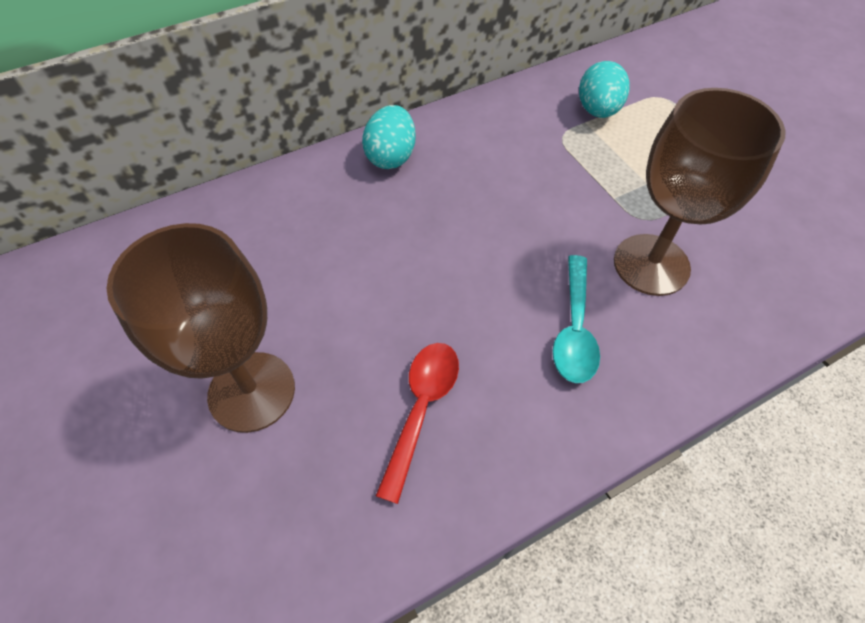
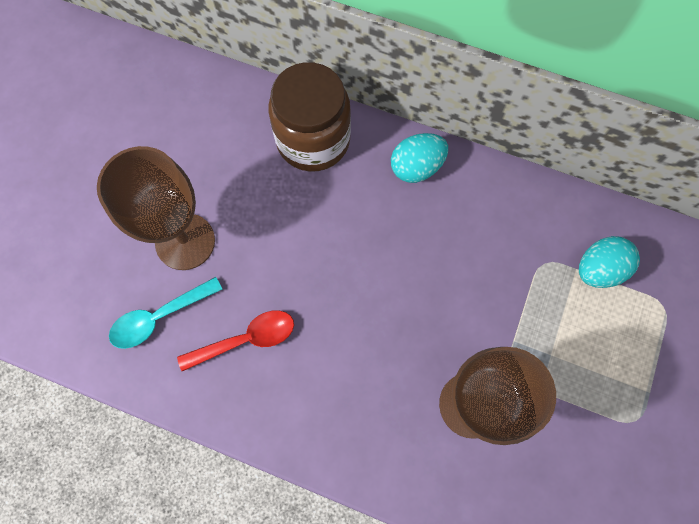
camera: 50 degrees right, 15 degrees up
(278, 208) = (313, 140): none -> brown jar
(574, 329) = (373, 389): turquoise spoon -> turquoise spoon (159, 317)

